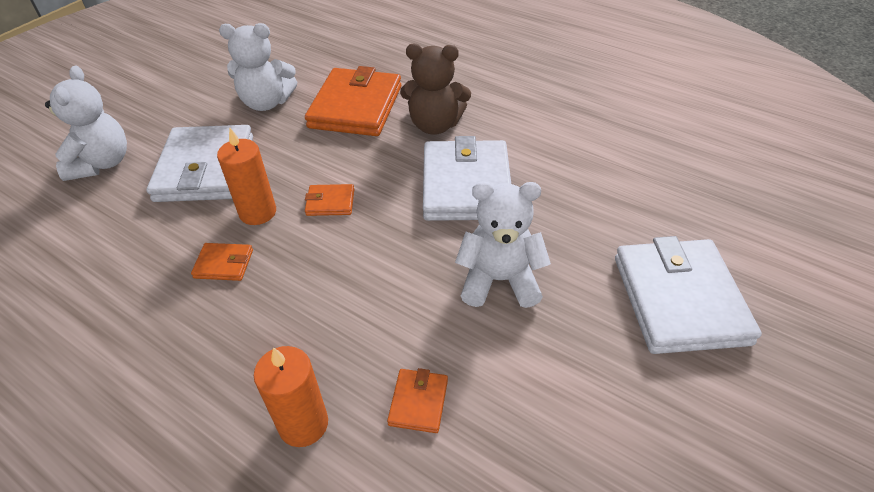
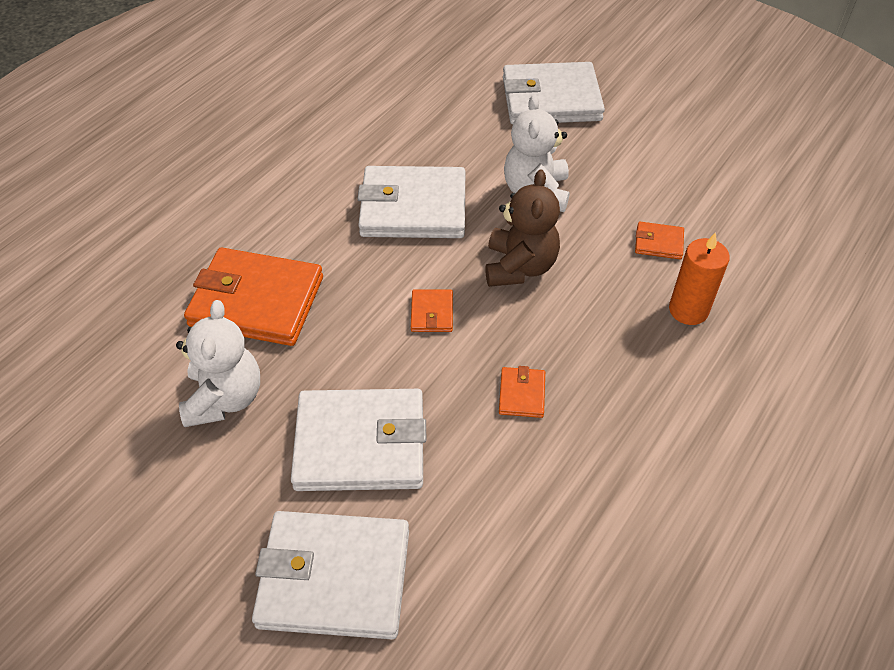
camera: 90 degrees left, 5 degrees up
(102, 163) = (334, 577): white teddy bear -> white wallet
(258, 212) = (444, 376): orange candle -> none
(435, 125) = (309, 229): brown teddy bear -> brown teddy bear (519, 267)

